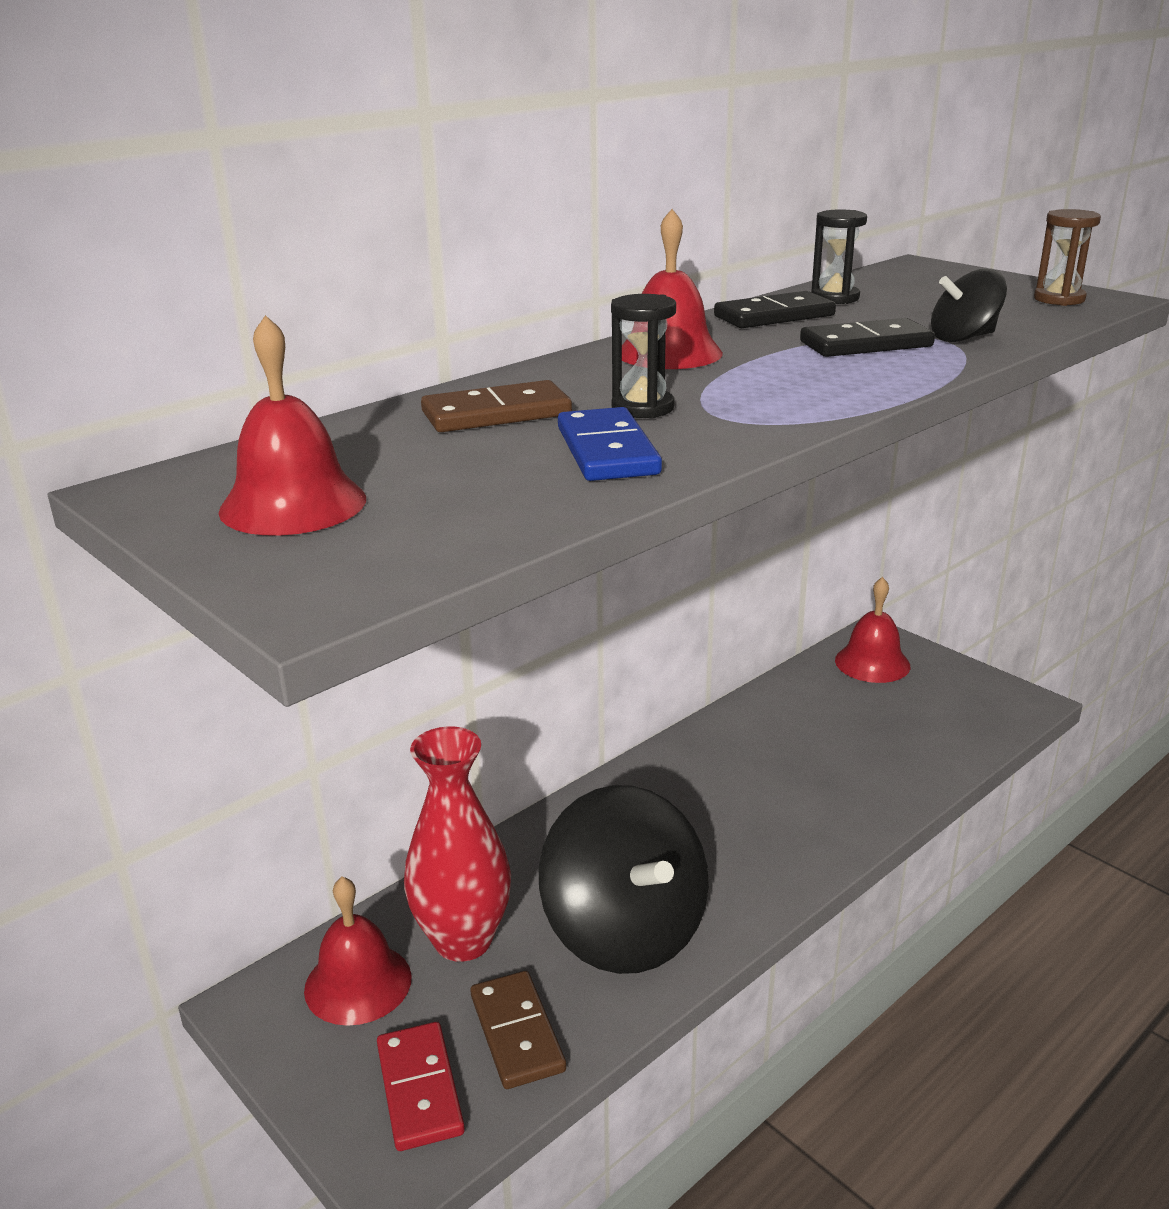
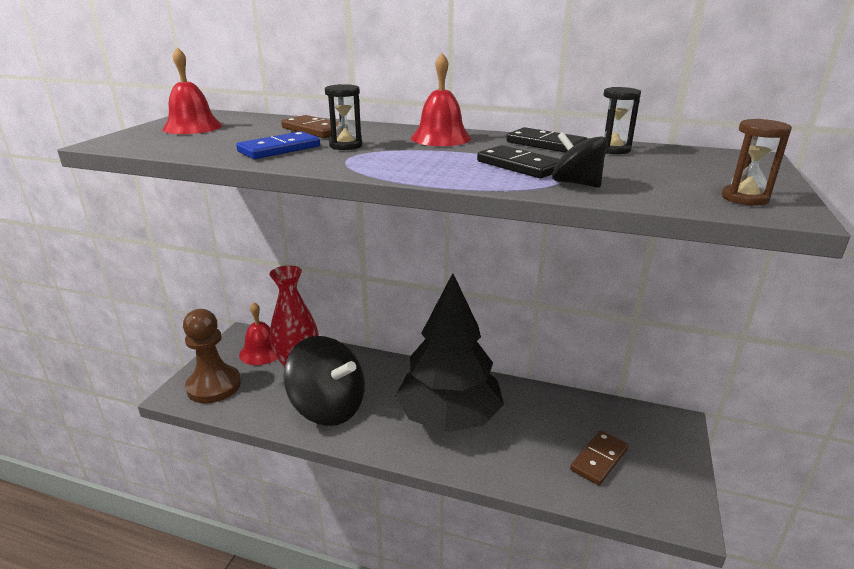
camera: 60 degrees right, 0 degrees up
(420, 1089) = (214, 386): red domino -> brown pawn
(517, 1033) = (252, 399): brown domino -> brown domino (599, 460)
(625, 931) = (328, 407): black spinning top -> black spinning top turned 90 degrees counterclockwise
(744, 806) = (449, 417): none -> black tree
(872, 663) = (645, 429): red bell -> none

